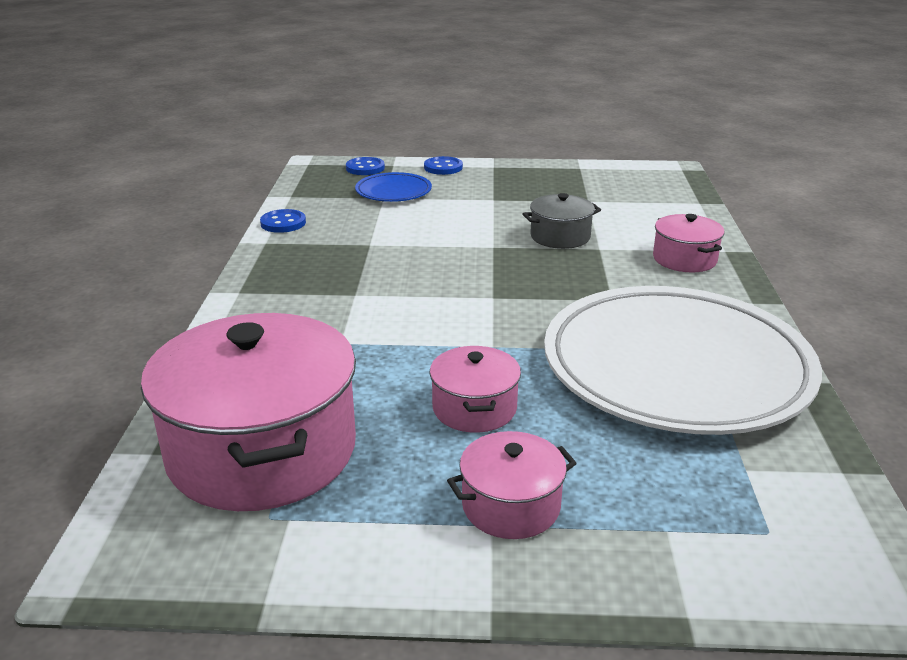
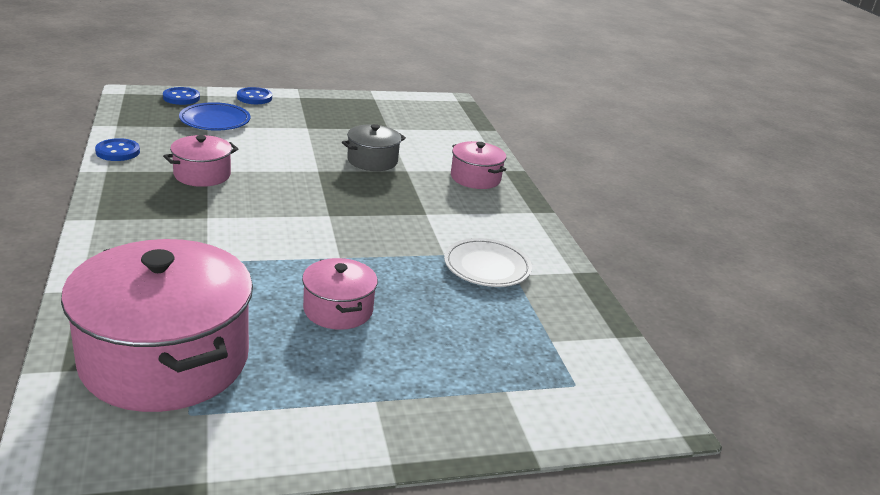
camera: 20 degrees left, 0 degrees up
(511, 506) = (387, 384): pink pot -> pink pot (202, 175)
(676, 368) = (487, 267): white plate -> white plate, size x0.42

